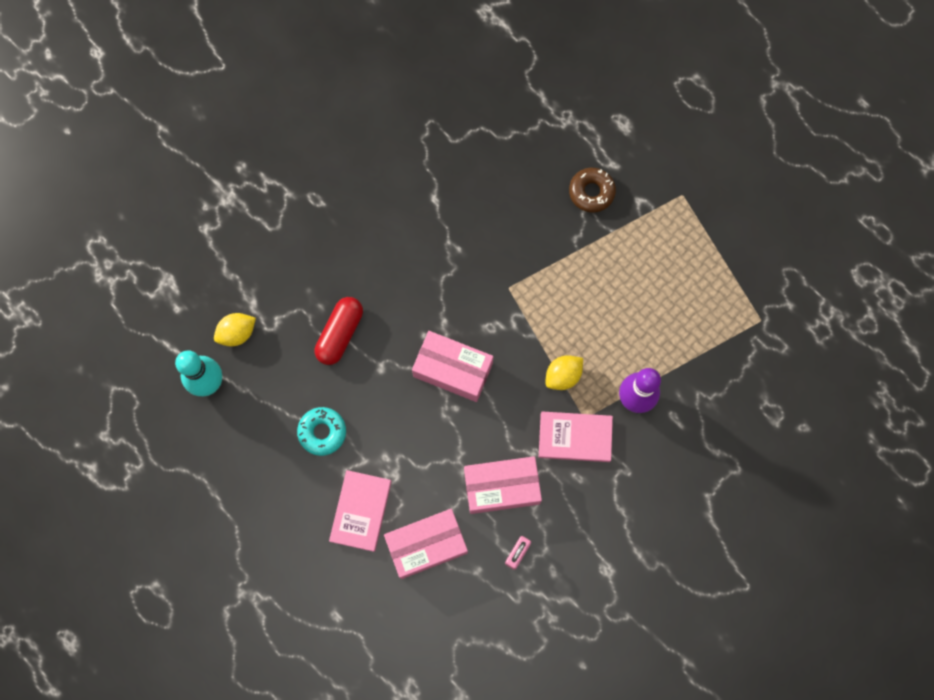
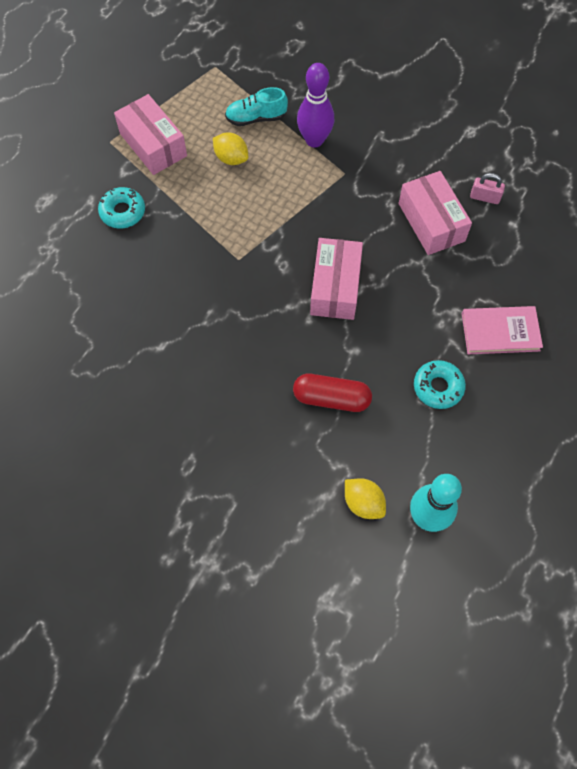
camera: 105 degrees left, 10 degrees down
(426, 545) = (508, 269): pink box -> pink box (153, 145)
(563, 376) = (311, 197): yellow lemon -> yellow lemon (231, 158)
(575, 437) = (365, 176): pink book -> none
(591, 192) = (123, 212): brown donut -> turquoise donut
(678, 346) = (256, 118): none -> turquoise shoe

